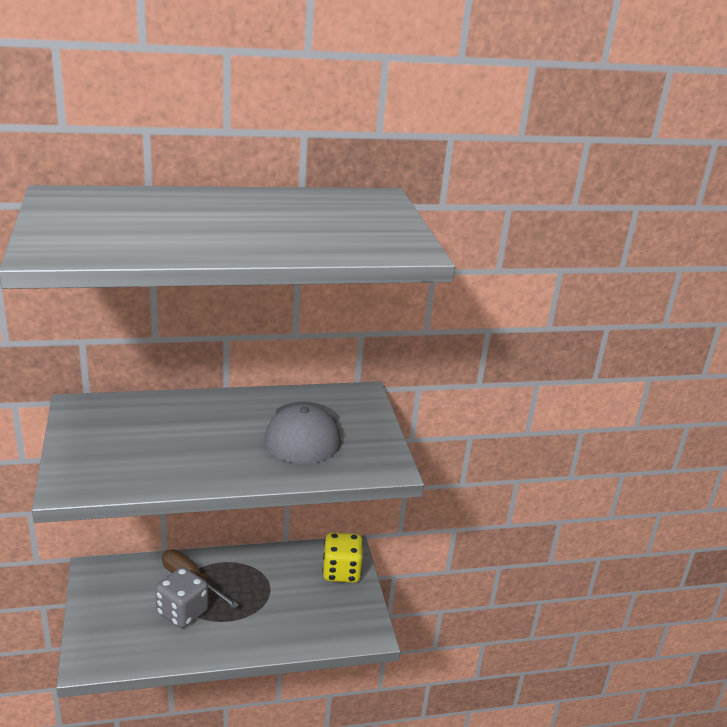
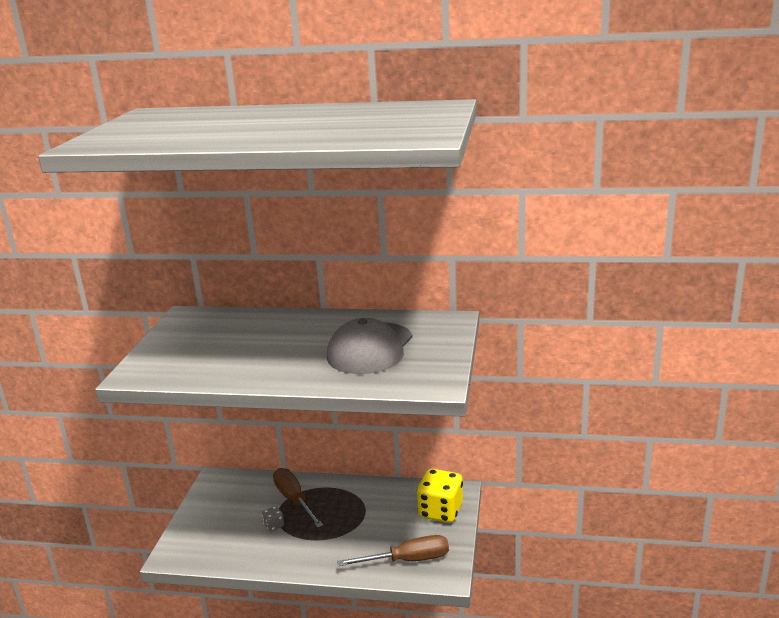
camera: 25 degrees right, 5 degrees down
(182, 612) = (274, 525): grey dice -> grey dice, size x0.44
(331, 626) = (407, 560): none -> brown screwdriver

